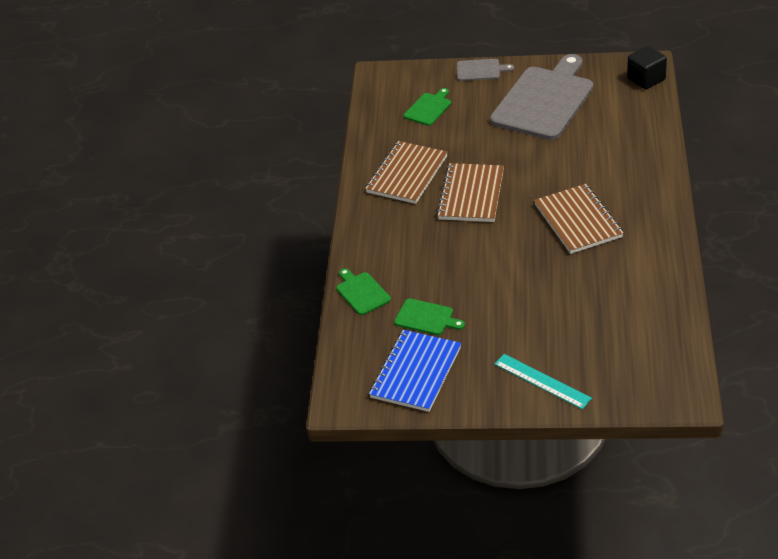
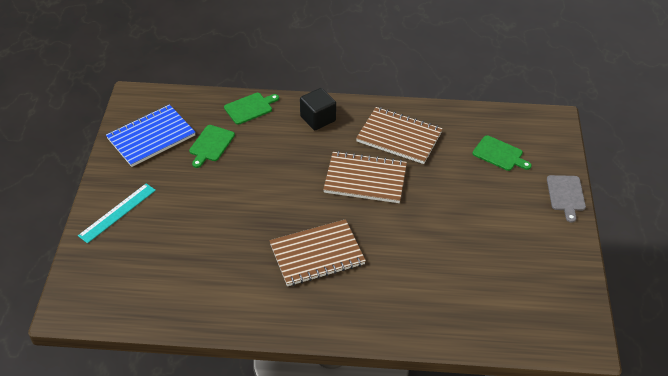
camera: 85 degrees right, 5 degrees up
(416, 372) = (151, 137): blue notebook -> blue notebook turned 60 degrees counterclockwise
(544, 101) = (513, 243): grey cutting board -> none
(646, 79) = (557, 339): black cube -> black cube (318, 119)

